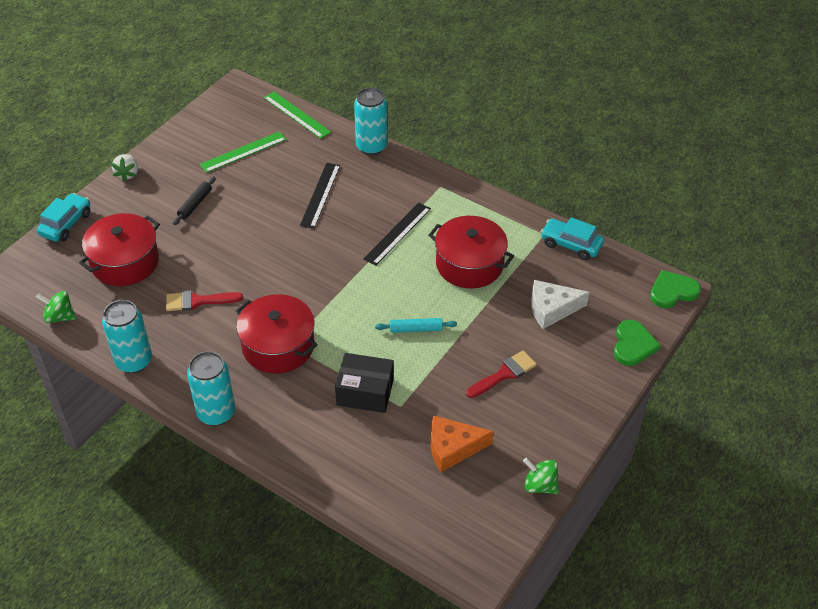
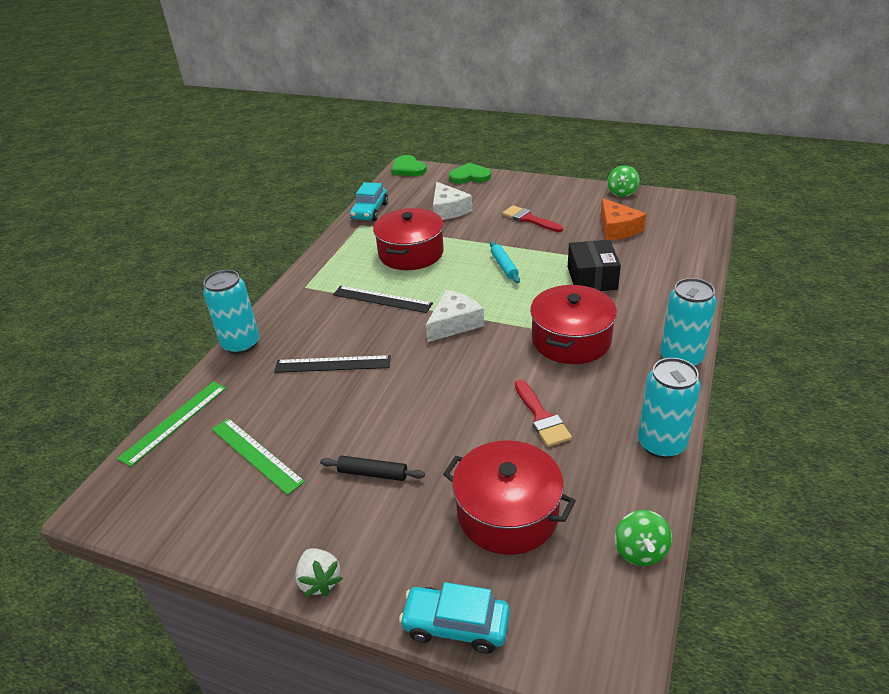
camera: 100 degrees left, 10 degrees down
(128, 174) = (319, 581): white strawberry -> white strawberry turned 75 degrees clockwise
(339, 274) = (454, 323): none -> white cheese

